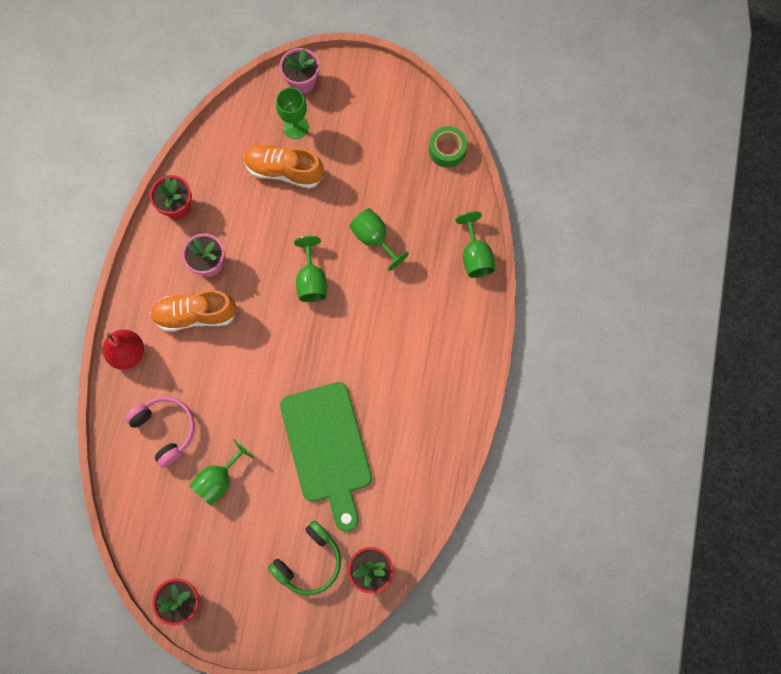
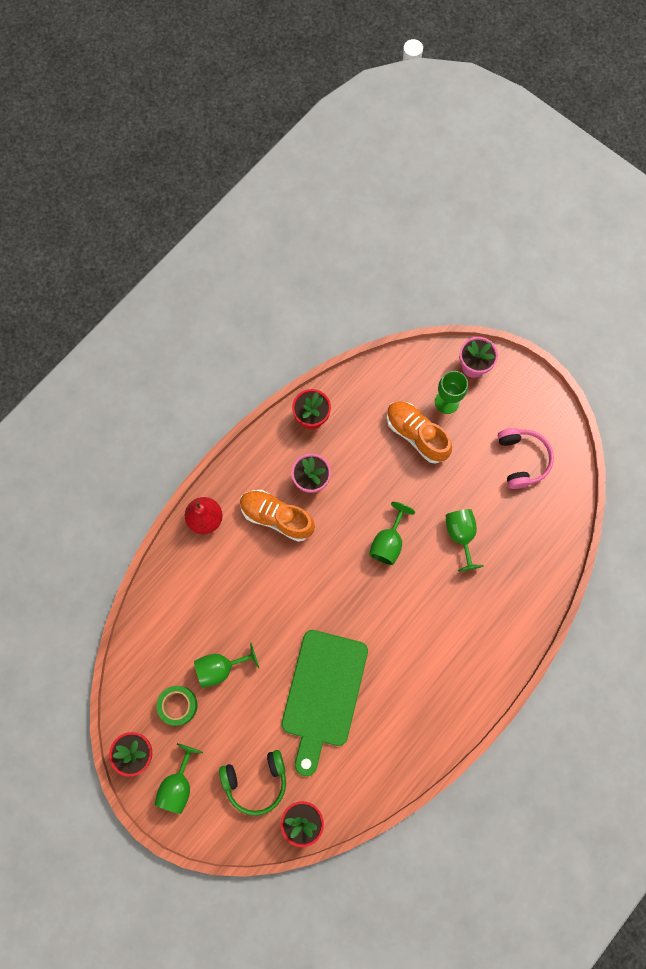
camera: 30 degrees right, 0 degrees up
(166, 429) = (201, 600): pink headphones -> pink headphones (522, 460)
(447, 150) = (566, 493): green tape -> green tape (178, 705)
(475, 256) = (539, 599): green goblet -> green goblet (178, 784)

